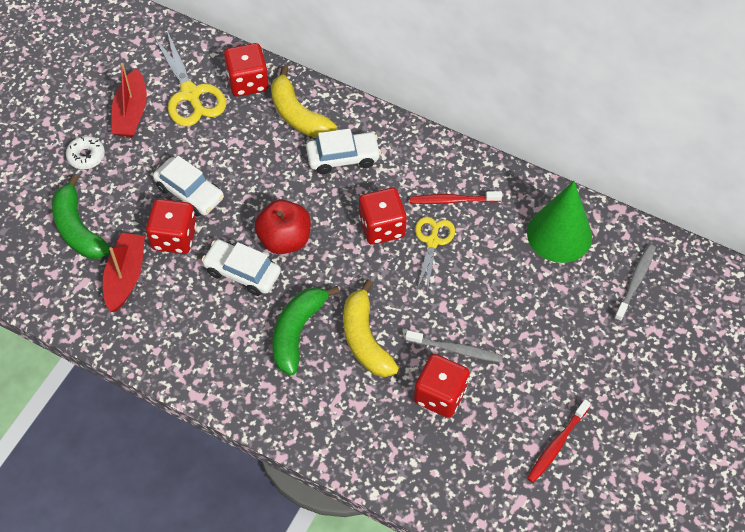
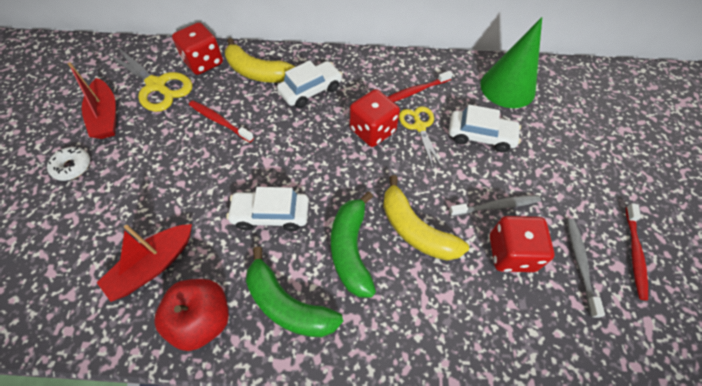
camera: 25 degrees left, 0 degrees up
(78, 229) = (84, 238): green banana -> green banana (288, 304)
(125, 276) = (153, 266): red boat -> red boat turned 120 degrees counterclockwise
(174, 237) = (190, 208): red dice -> none
(190, 192) = (188, 163): white car -> white car (480, 136)
(236, 159) = (220, 121): none -> red toothbrush
(284, 239) = (295, 171): red apple -> red apple (202, 319)
(635, 282) = (584, 100): grey toothbrush -> grey toothbrush (580, 264)

